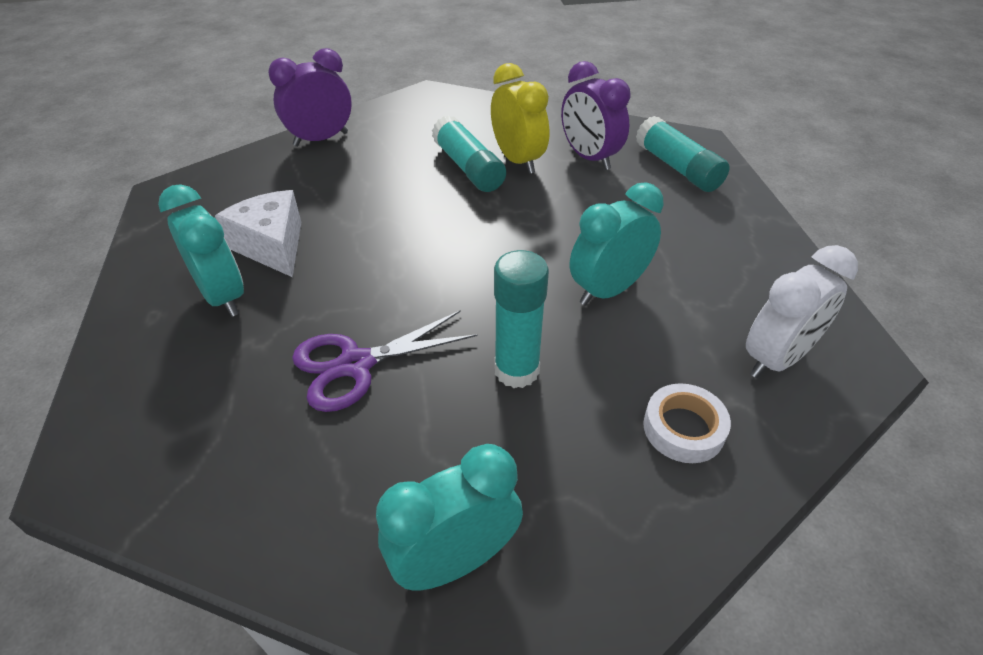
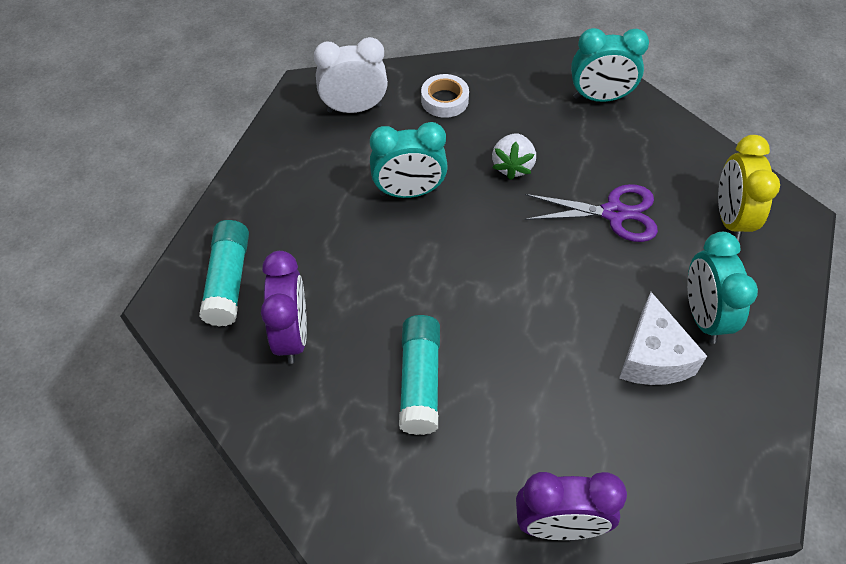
camera: 150 degrees left, 10 degrees up
(516, 370) = (512, 166): turquoise glue stick -> white strawberry
(518, 160) = (363, 367): yellow clock -> yellow clock (730, 219)

